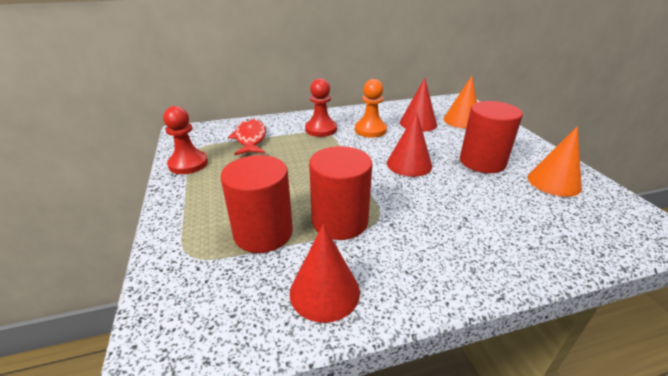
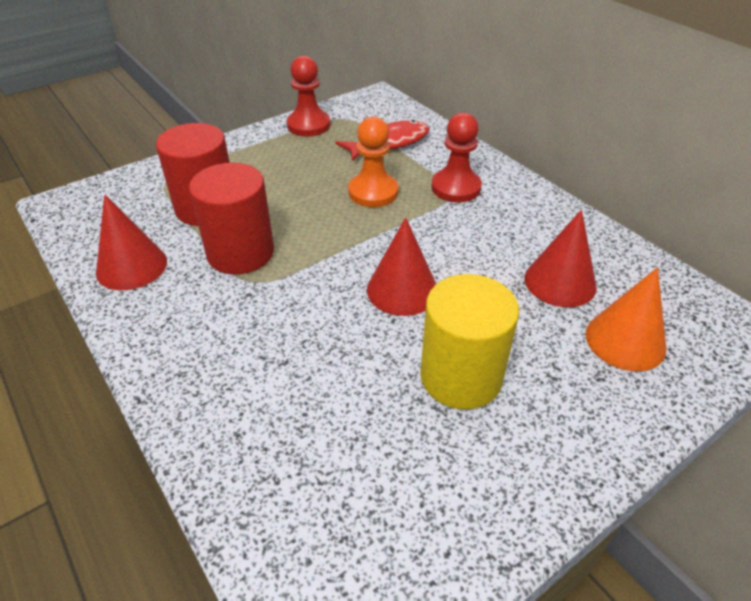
camera: 70 degrees right, 10 degrees up
(370, 130) = (489, 233): orange pawn -> orange pawn (373, 192)
(482, 162) = (461, 376): red cylinder -> yellow cylinder
(554, 182) = (440, 482): orange cone -> none

